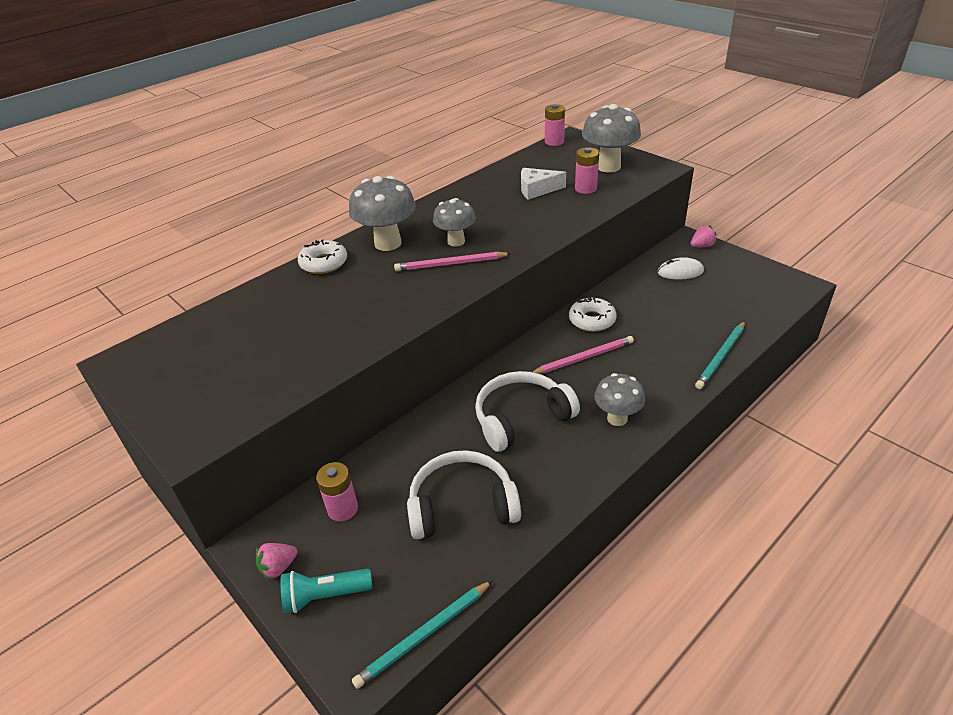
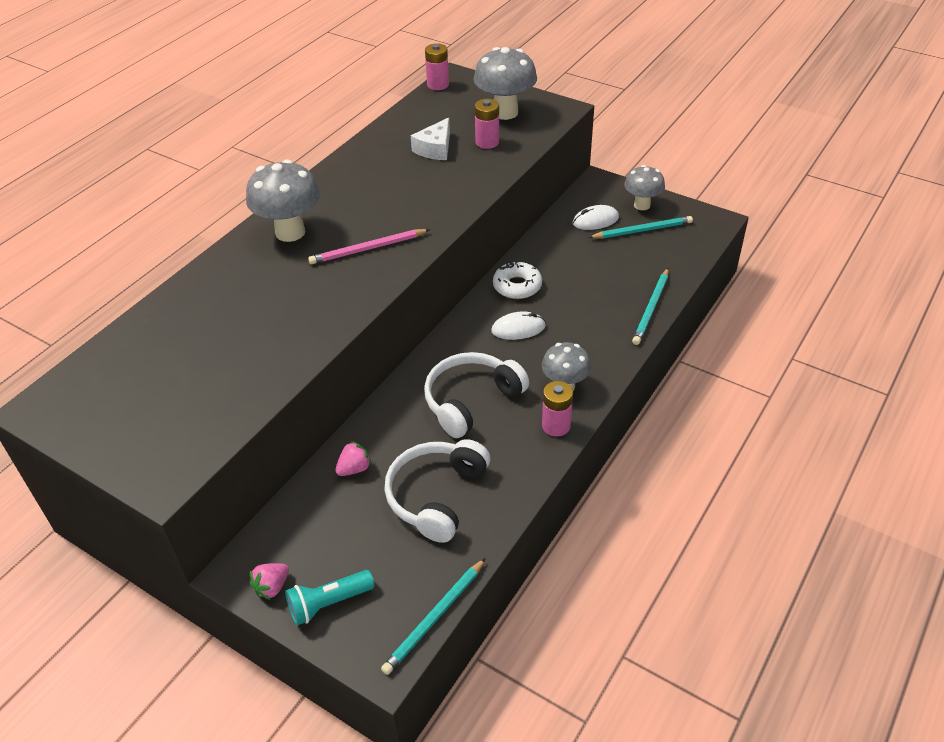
camera: 15 degrees left, 5 degrees up
(324, 263) = (226, 264): white donut -> none
(342, 509) = (317, 520): pink battery -> pink battery (556, 426)
(456, 241) = (365, 221): grey mushroom -> grey mushroom (642, 205)
(462, 505) = (436, 495): white headphones -> white headphones turned 45 degrees counterclockwise
(537, 190) = (435, 148): white cheese -> white cheese turned 45 degrees counterclockwise
(583, 358) = (518, 328): pink pencil -> white mouse
(702, 246) = (612, 188): pink strawberry -> pink strawberry (354, 468)
(725, 285) = (642, 230): none -> turquoise pencil

